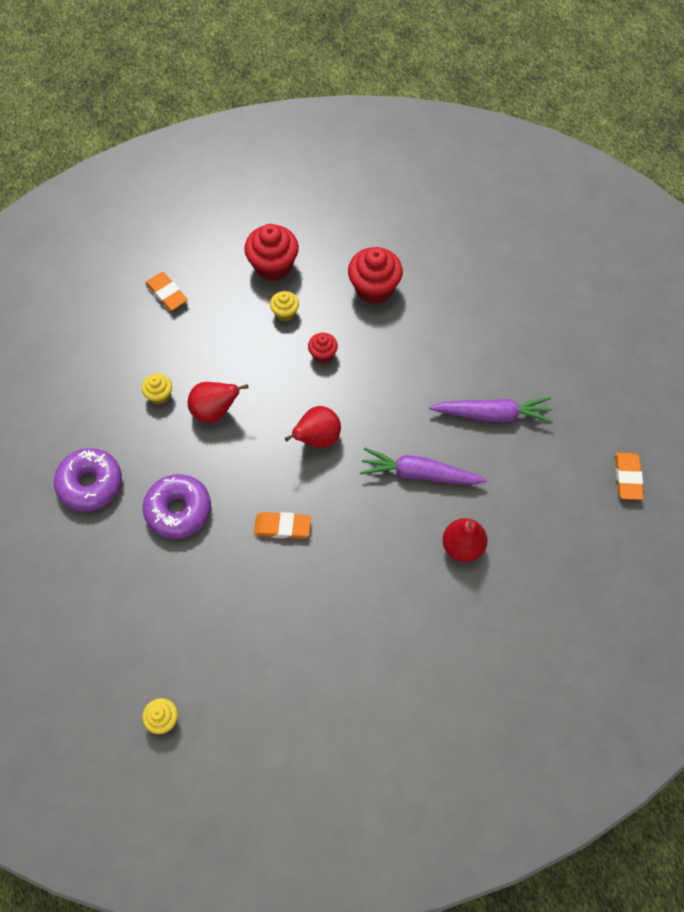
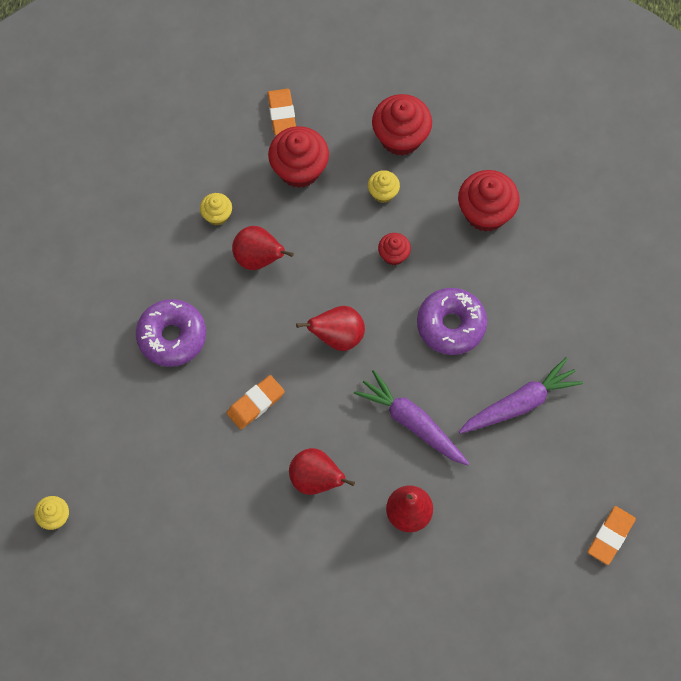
camera: 30 degrees right, 5 degrees up
(90, 484) = (108, 269): purple donut -> purple donut (451, 325)
(206, 327) = (299, 169): none -> red cupcake
(282, 527) = (255, 403): orange eraser -> orange eraser turned 75 degrees counterclockwise
(371, 561) = (316, 479): none -> red pear
(493, 414) = (520, 403): purple carrot -> purple carrot turned 60 degrees counterclockwise

